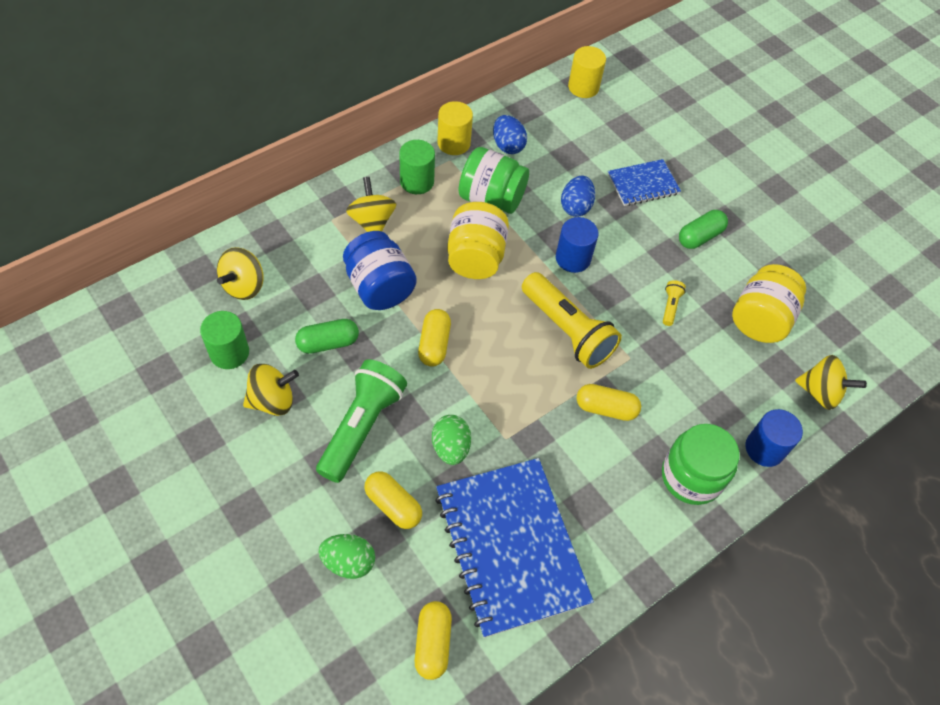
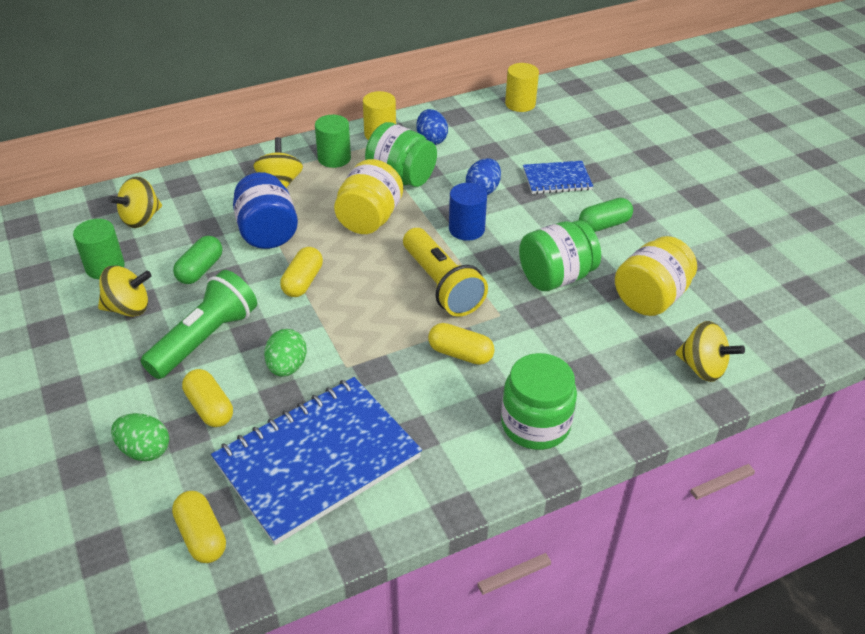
camera: 15 degrees right, 15 degrees down
(328, 343) = (200, 270): green capsule -> green capsule turned 60 degrees counterclockwise
(433, 643) = (202, 536): yellow capsule -> yellow capsule turned 45 degrees counterclockwise
(511, 546) = (318, 460): blue notebook -> blue notebook turned 60 degrees clockwise
(670, 306) = (556, 277): yellow flashlight -> green jar
(764, 448) = (625, 410): blue cylinder -> none

